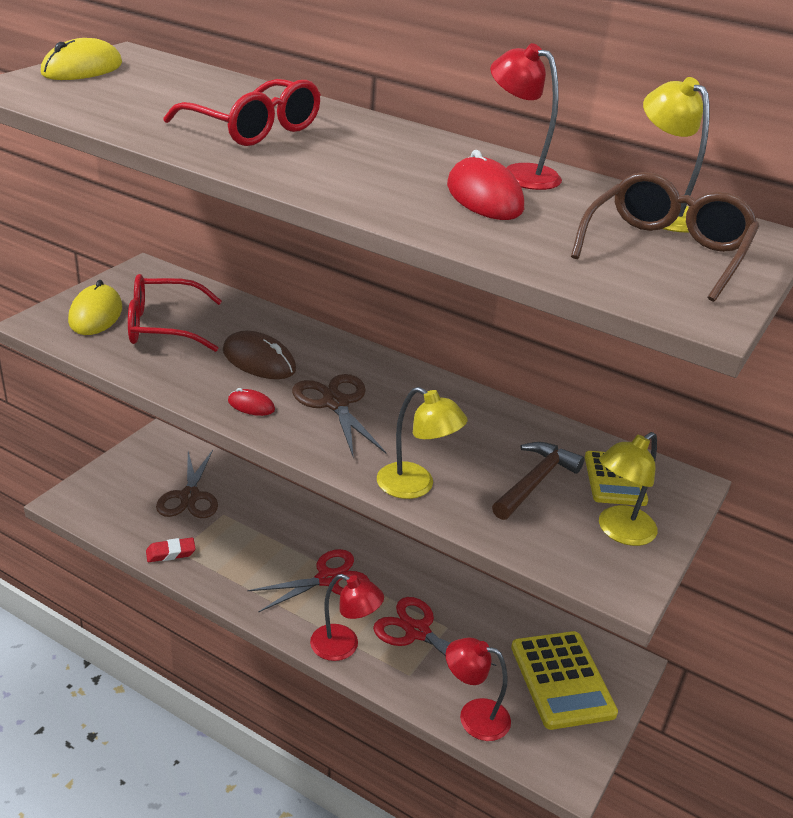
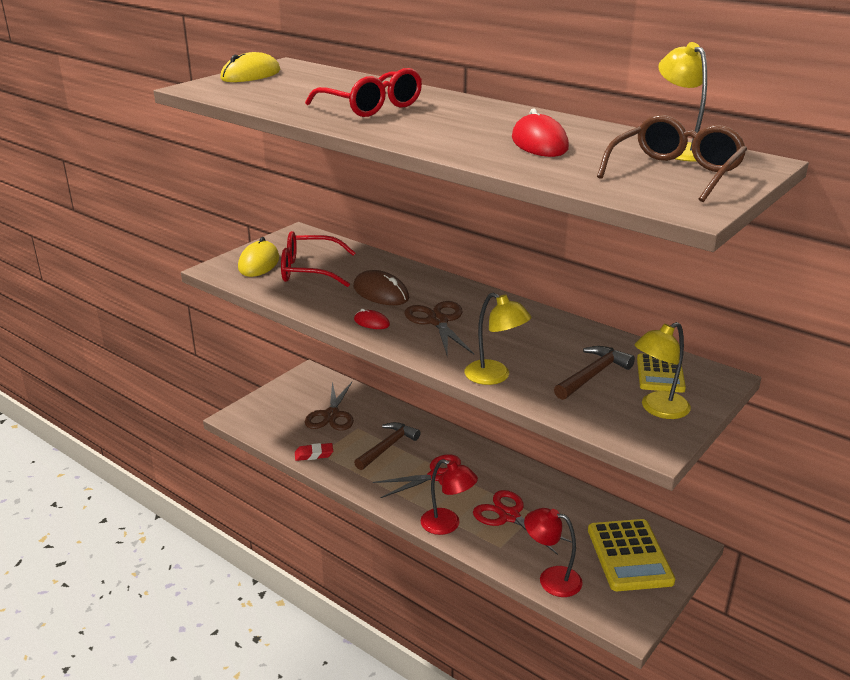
camera: 10 degrees right, 5 degrees down
(262, 540) = (387, 447): none -> brown hammer
(519, 174) = (571, 128): red lamp -> none

